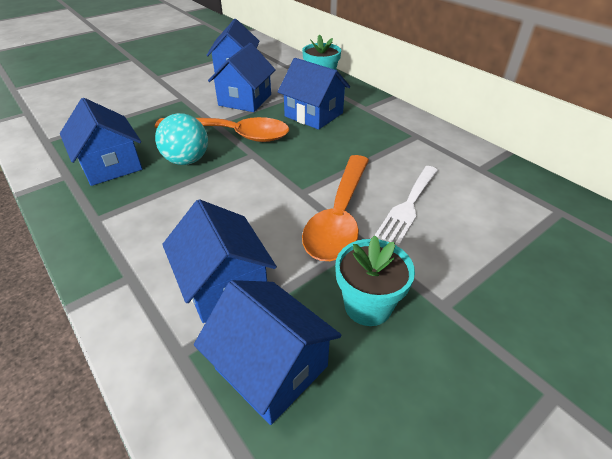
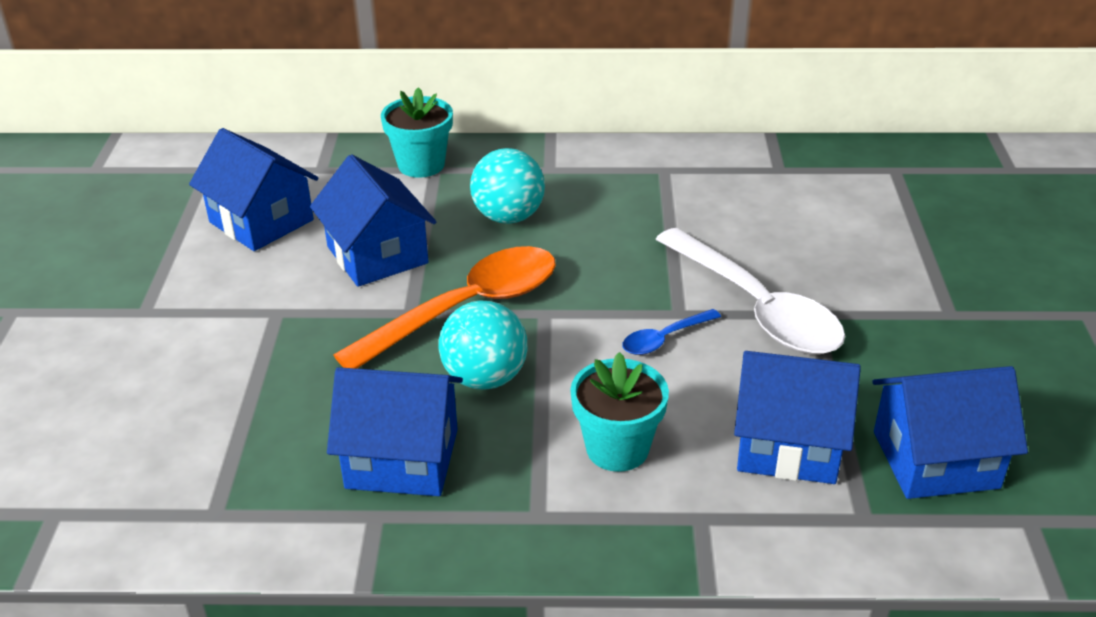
camera: 50 degrees left, 5 degrees down
(273, 197) = (664, 339): none -> blue spoon
(313, 114) = (508, 217): blue house -> turquoise ball
(339, 217) = (757, 308): orange spoon -> white spoon
(368, 306) = (910, 359): turquoise flower pot -> turquoise flower pot (617, 448)
(408, 206) = (789, 251): white fork -> none

